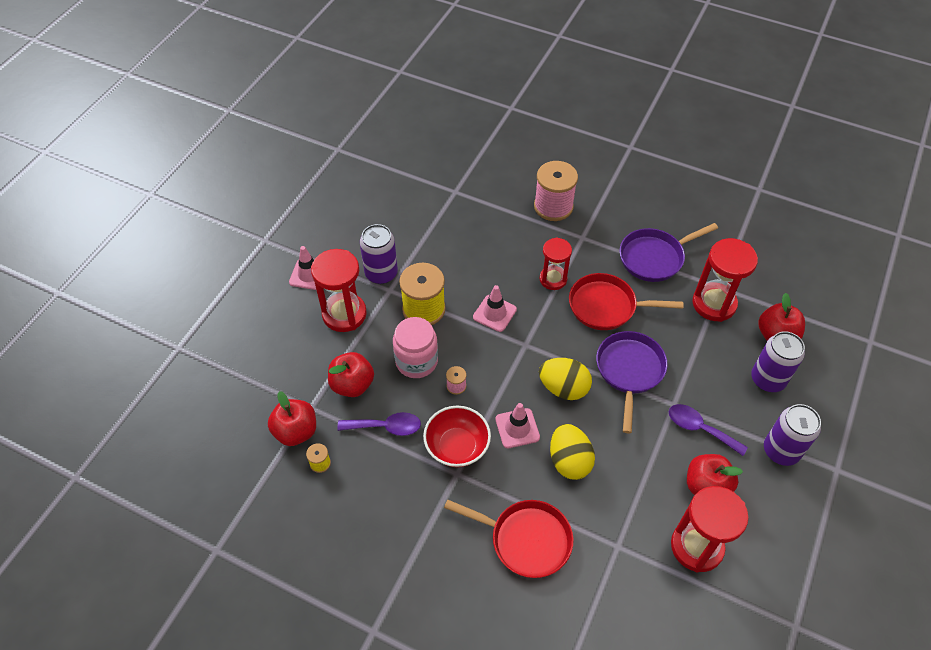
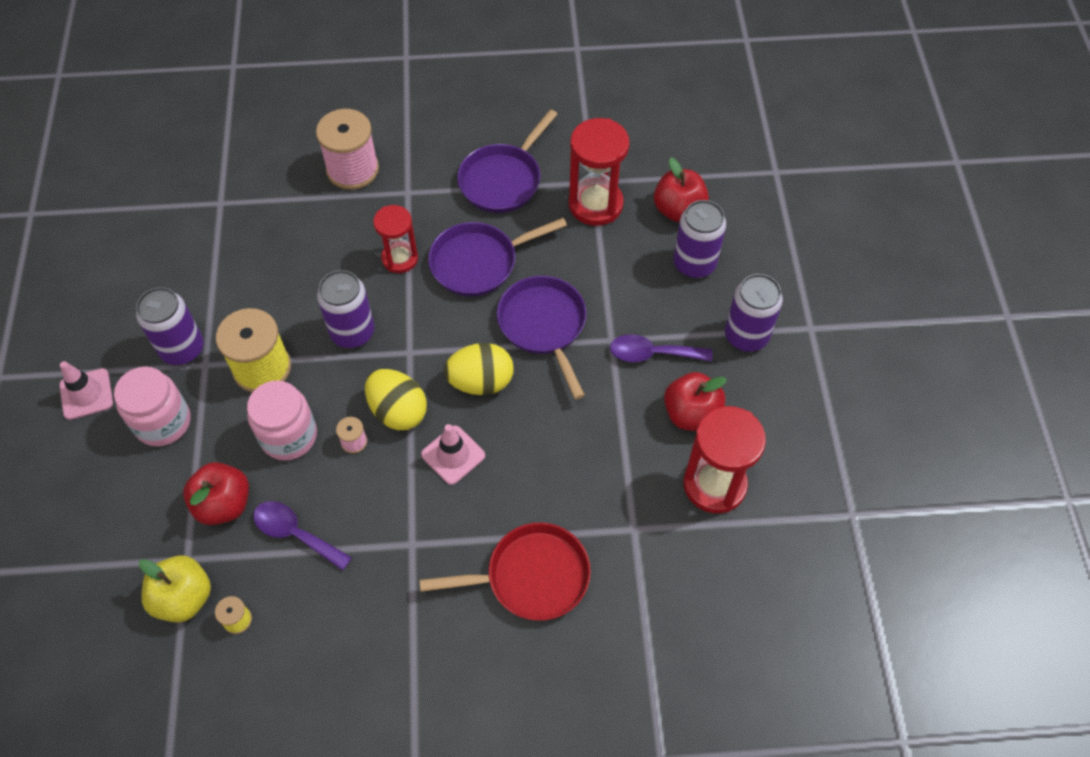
camera: 30 degrees left, 5 degrees up
(296, 431) = (184, 598): red apple -> yellow apple
(344, 314) = (163, 422): red hourglass -> pink jar
(386, 427) = (295, 533): purple spoon -> purple spoon turned 120 degrees counterclockwise
(457, 446) = (394, 512): red bowl -> none
(494, 313) = (352, 332): pink traffic cone -> purple can
(569, 461) = (531, 462): yellow egg -> yellow egg (398, 411)
(607, 306) = (479, 262): red pan -> purple pan

